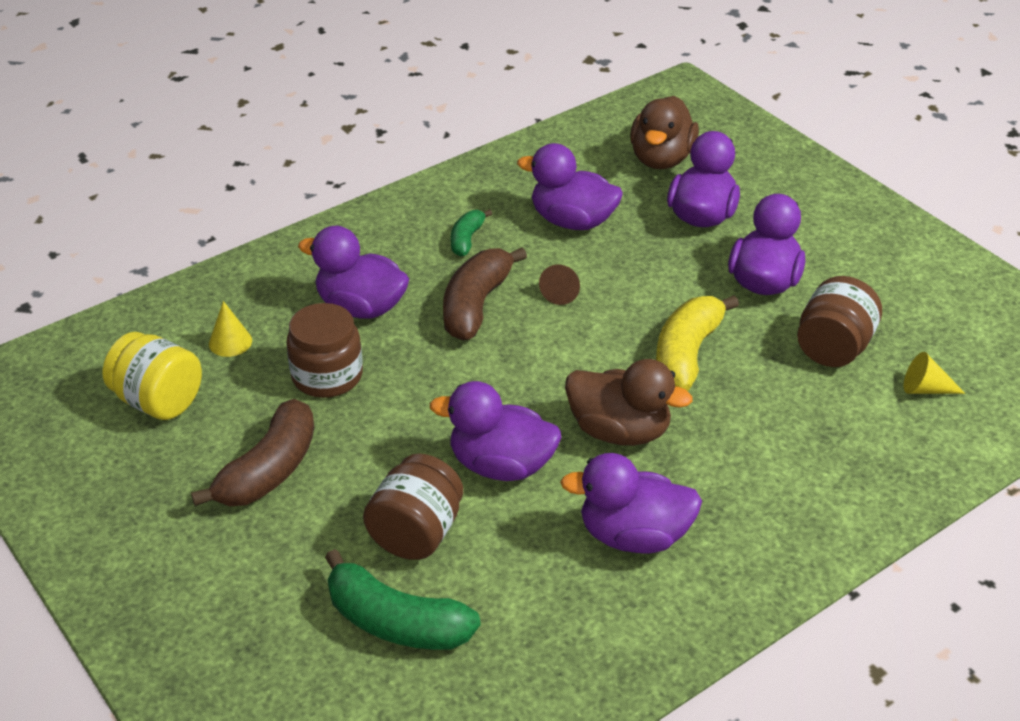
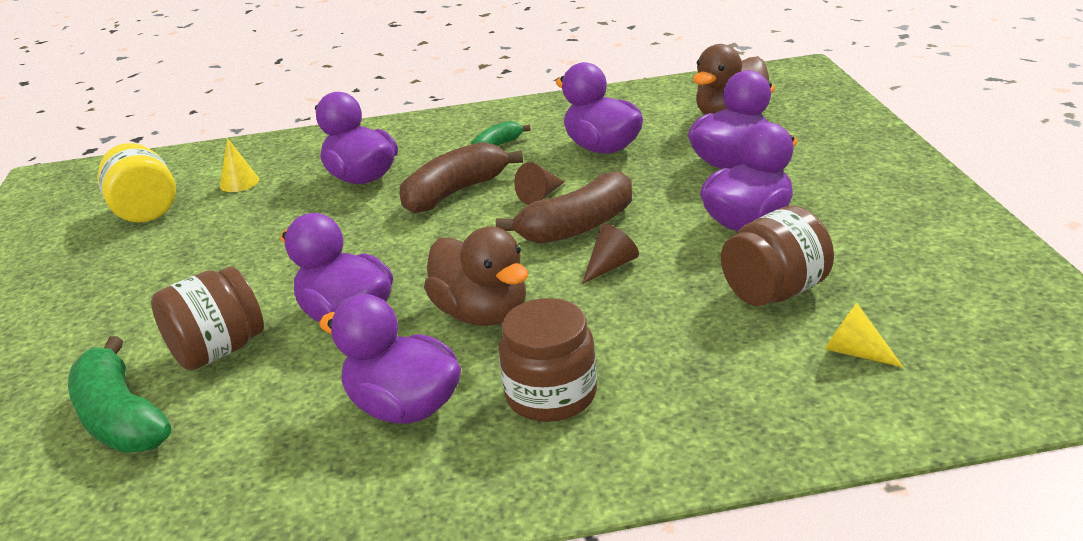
camera: 30 degrees right, 10 degrees down
(269, 470) = (163, 274): brown banana -> brown banana (578, 226)
(327, 376) = (282, 218): brown jar -> brown jar (551, 395)
(686, 355) = (610, 266): yellow banana -> brown cone

